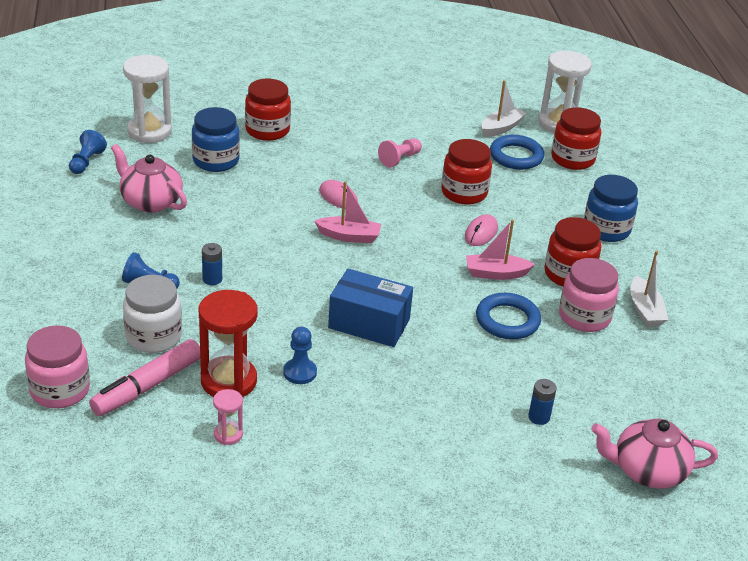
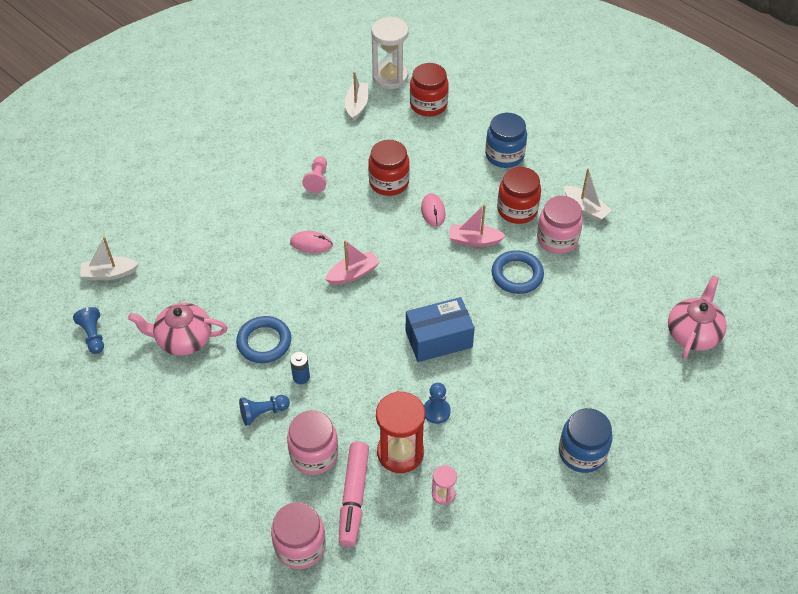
camera: 35 degrees left, 15 degrees up
(149, 132) = (109, 273): white hourglass -> white boat
(153, 337) = (314, 455): white jar -> pink jar
(216, 161) = (190, 268): blue jar -> blue jar (582, 452)
(267, 130) = (197, 213): red jar -> none
(495, 273) = (474, 240): pink boat -> pink boat turned 45 degrees clockwise
(516, 156) = (391, 126): blue ring -> blue ring (264, 342)
(539, 417) = (603, 338): blue battery -> none
(647, 471) = (693, 333): pink teapot -> pink teapot turned 150 degrees clockwise

